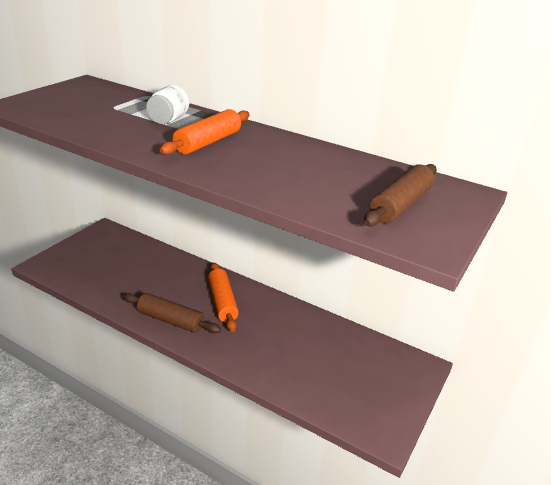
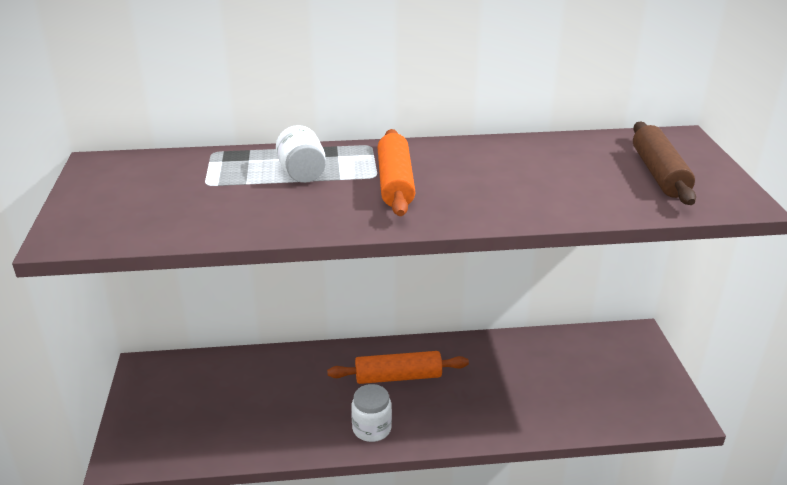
camera: 35 degrees left, 0 degrees up
(170, 320) = (372, 428): brown rolling pin -> white jar
(222, 302) = (398, 377): orange rolling pin -> orange rolling pin turned 45 degrees counterclockwise

